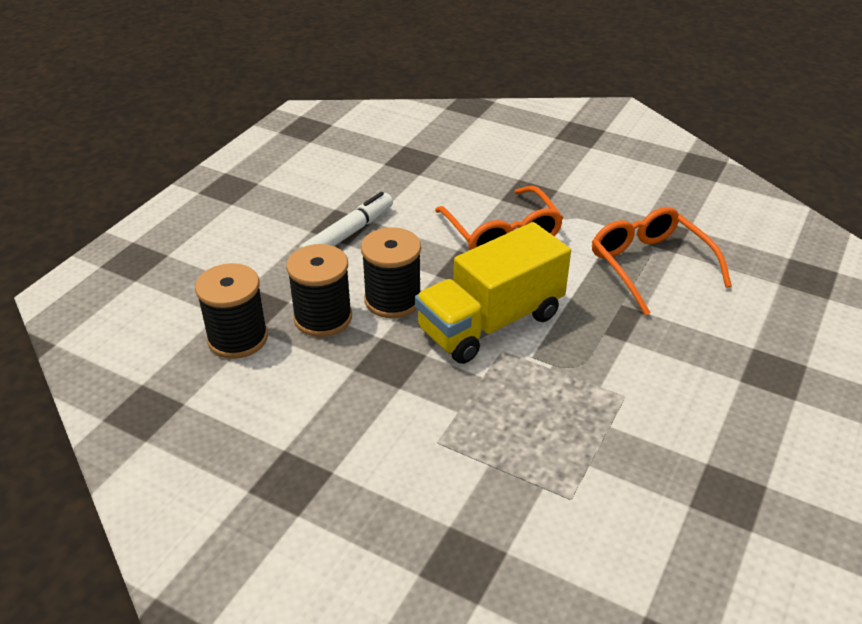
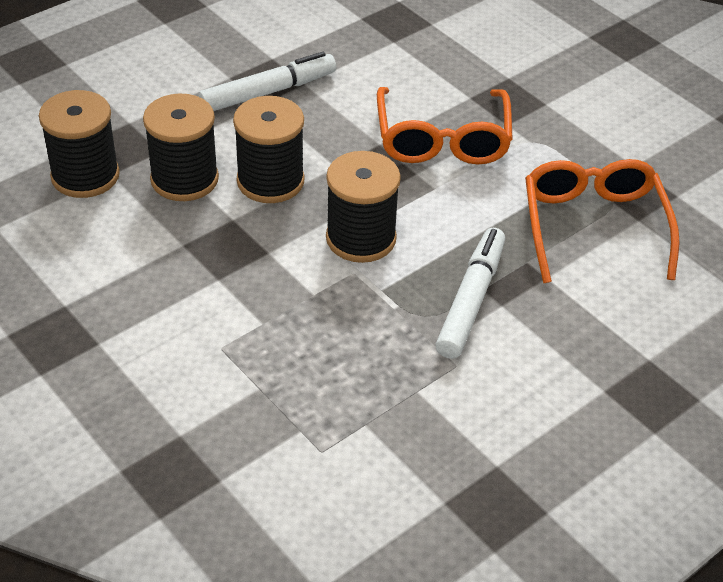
camera: 20 degrees right, 5 degrees up
(490, 323) = (361, 238): yellow truck -> black spool
(602, 344) = (470, 300): none -> white marker

